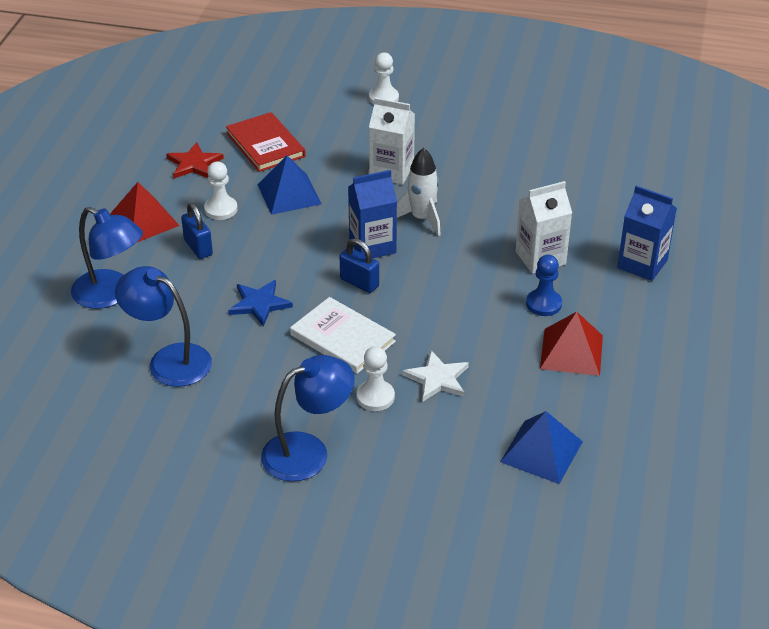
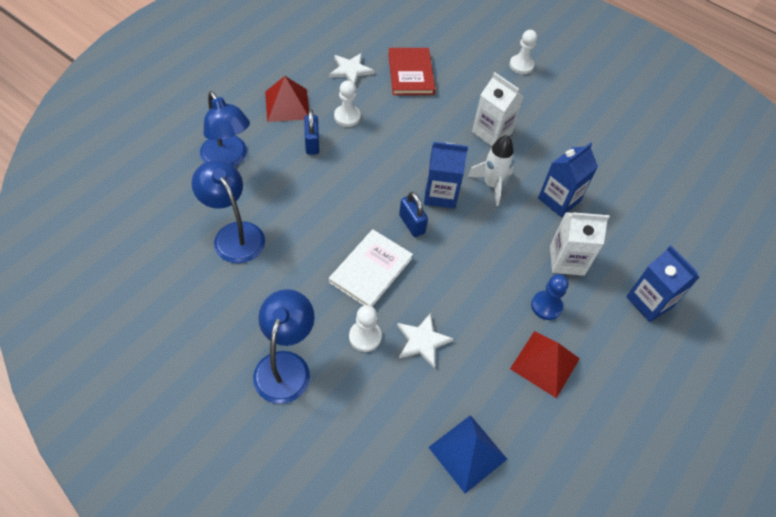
camera: 20 degrees right, 15 degrees up
(194, 164) = (350, 70): red star -> white star
(259, 304) = (327, 212): blue star -> none
(289, 194) = (404, 123): blue pyramid -> none
(308, 451) = (285, 365): blue lamp -> blue lamp turned 75 degrees counterclockwise
(342, 338) = (370, 270): white book -> white book turned 60 degrees clockwise
(500, 208) = (559, 200): none -> blue carton

